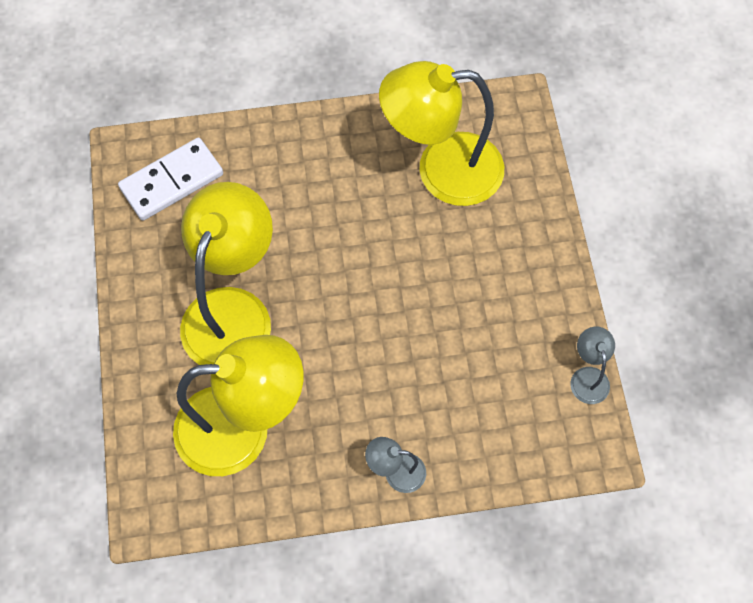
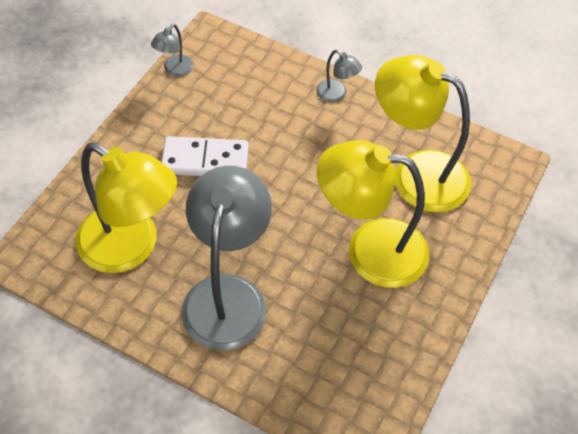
camera: 145 degrees left, 10 degrees down
(172, 181) = (347, 386): white domino -> white domino (205, 160)
(233, 310) = (370, 250): yellow lamp -> yellow lamp turned 45 degrees clockwise
(325, 187) = (228, 295): none -> grey lamp

